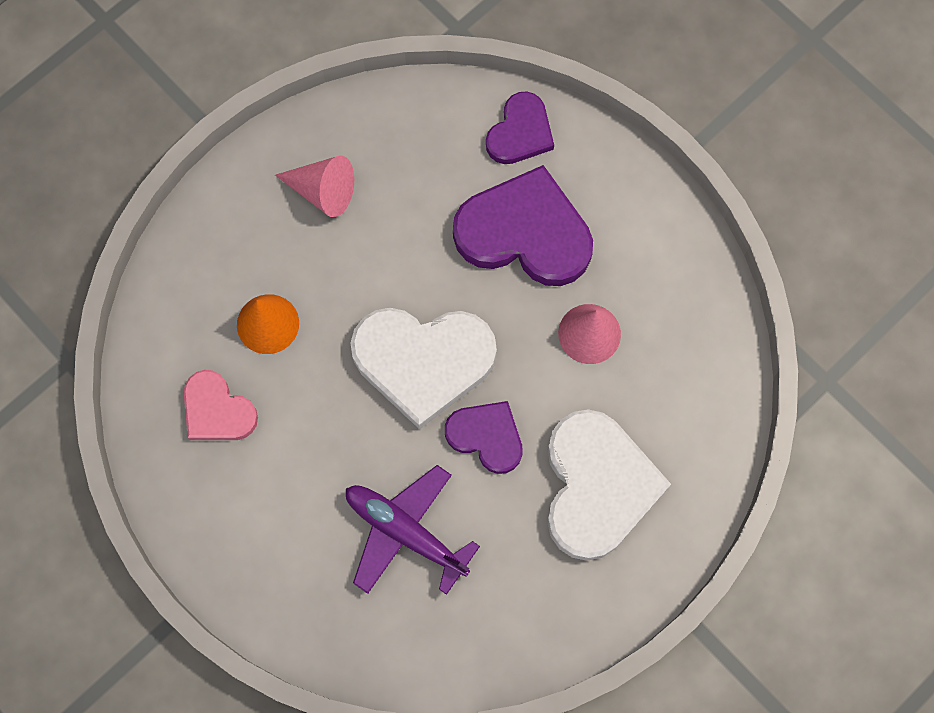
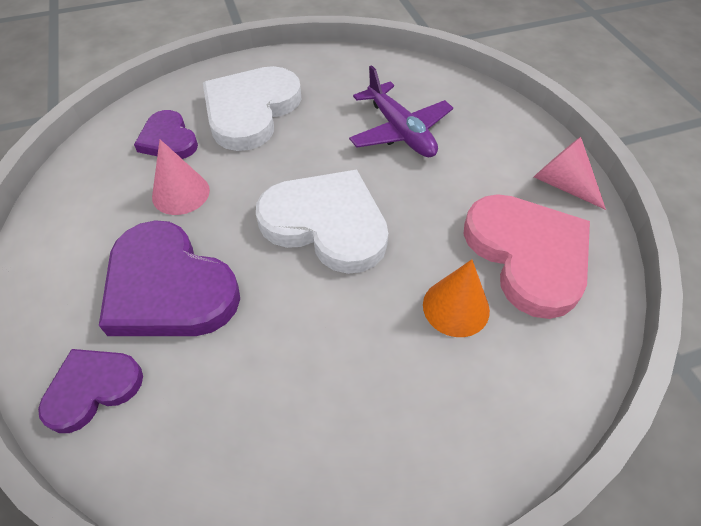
camera: 155 degrees left, 20 degrees down
(217, 410) = (527, 255): pink heart -> pink heart, size x1.76
(323, 191) = (341, 420): pink cone -> pink cone (562, 184)
(486, 436) = (307, 161): purple heart -> purple heart (168, 139)

